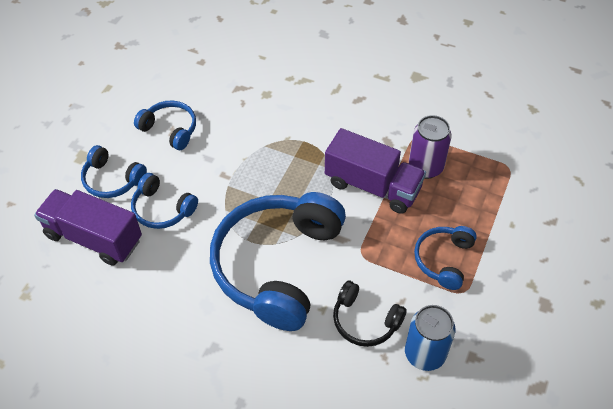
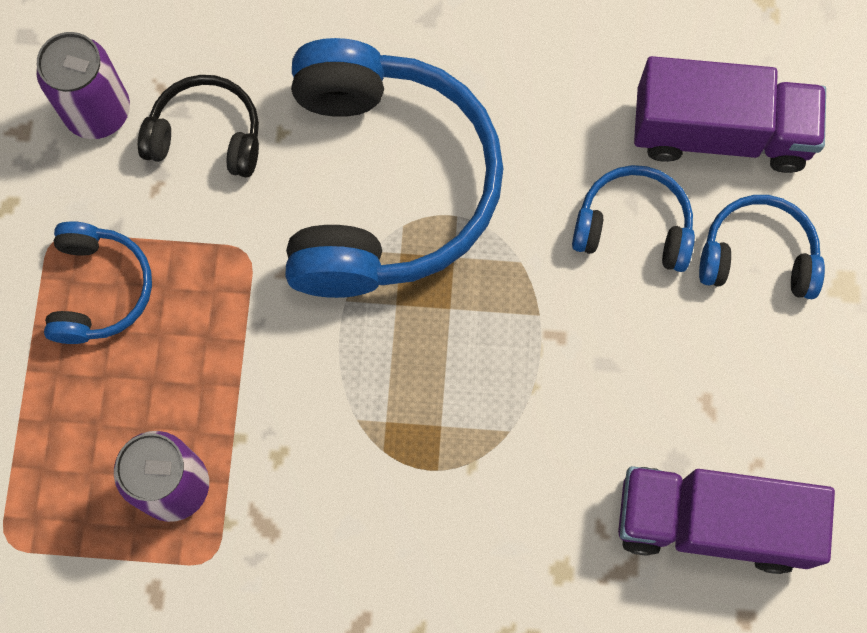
camera: 160 degrees right, 20 degrees up
(170, 129) = (714, 407): blue headphones -> none
(372, 186) = (266, 405): purple truck -> purple truck (711, 522)
(425, 354) = (98, 112): blue can -> purple can

